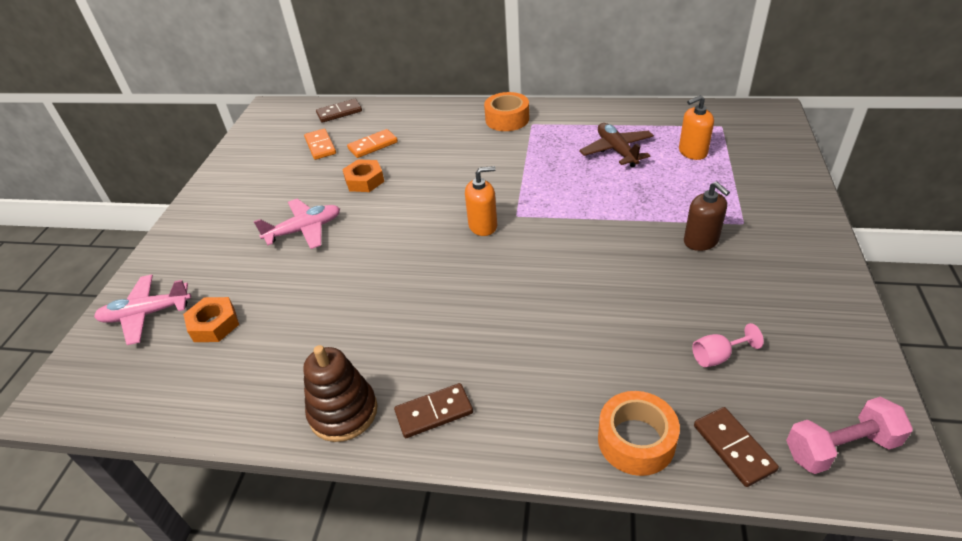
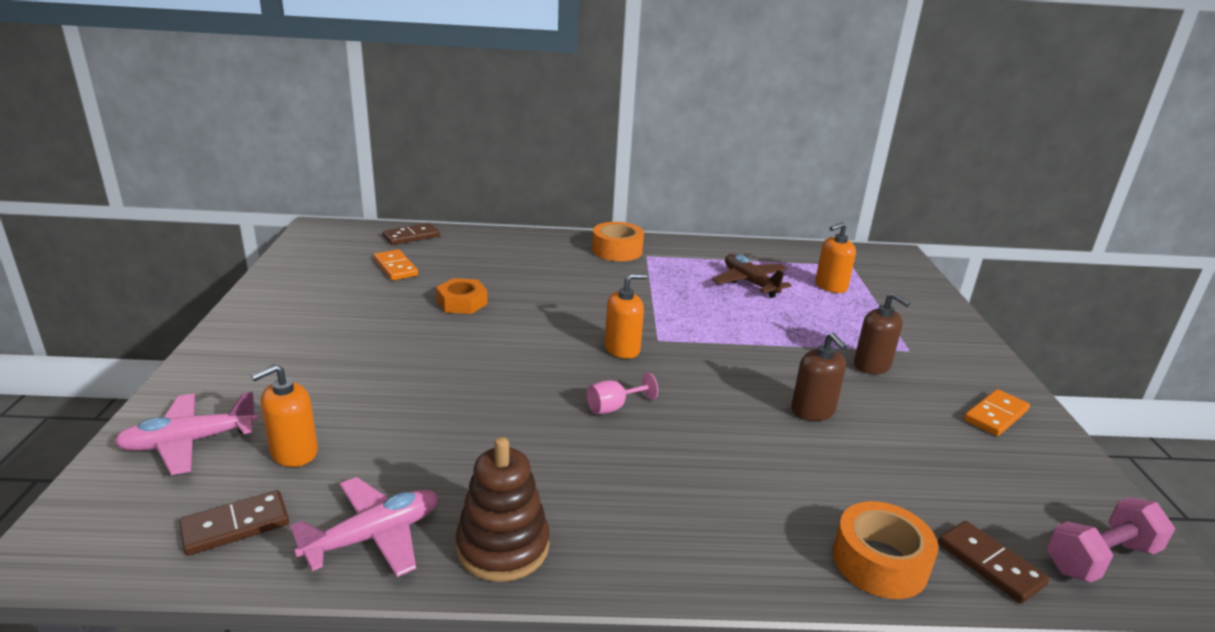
camera: 15 degrees left, 15 degrees down
(214, 324) = (294, 452): orange nut -> orange soap dispenser
(304, 230) = (396, 350): pink plane -> pink plane (374, 536)
(373, 145) = (462, 269): orange domino -> orange domino (995, 415)
(434, 412) = (624, 543): brown domino -> brown domino (235, 526)
(629, 289) = (813, 411): none -> brown soap dispenser
(717, 356) = (935, 474): pink goblet -> pink goblet (614, 407)

